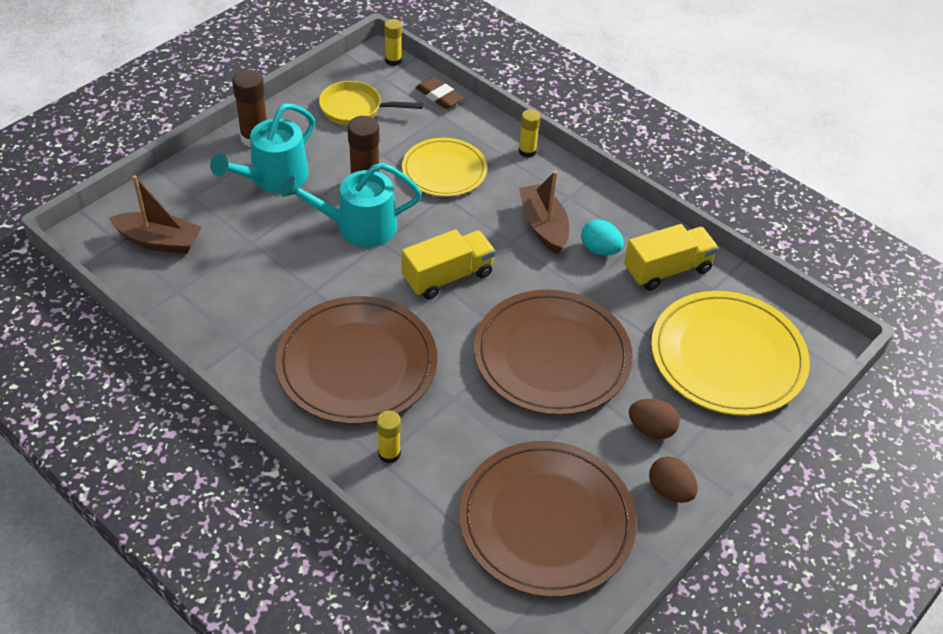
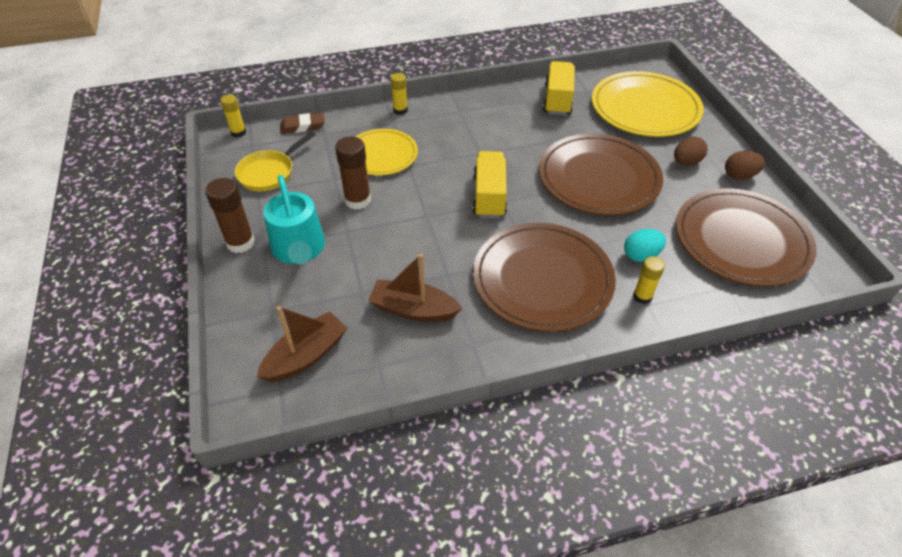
camera: 55 degrees left, 0 degrees up
(359, 226) = (399, 221): turquoise watering can -> none
(543, 226) = (477, 132): brown boat -> brown boat (413, 309)
(600, 250) = (519, 118): turquoise egg -> turquoise egg (641, 255)

